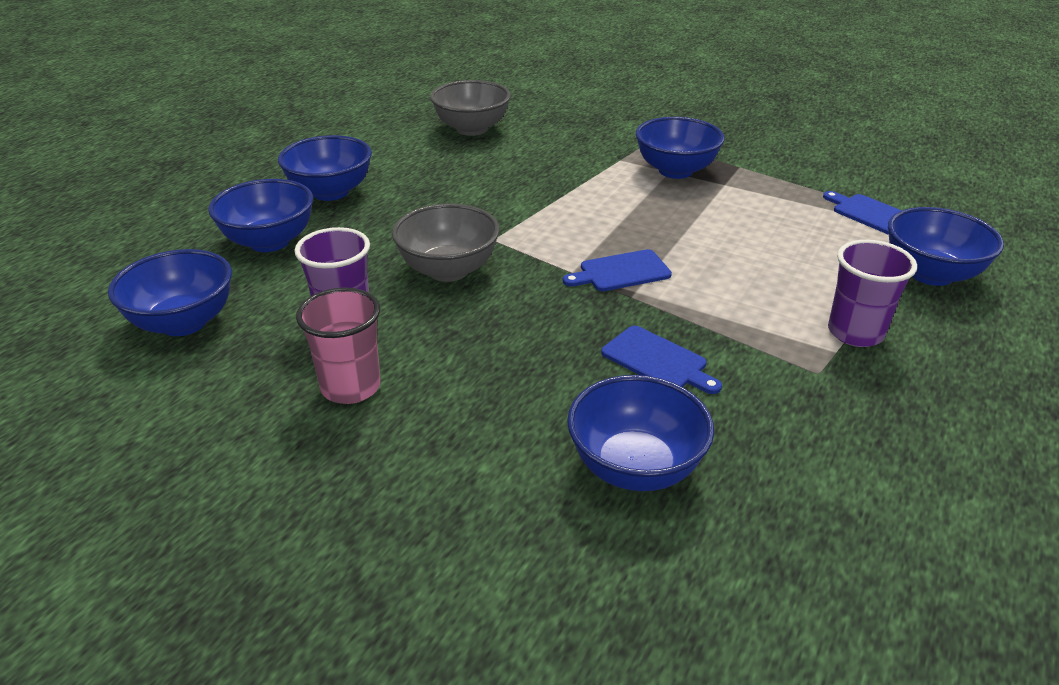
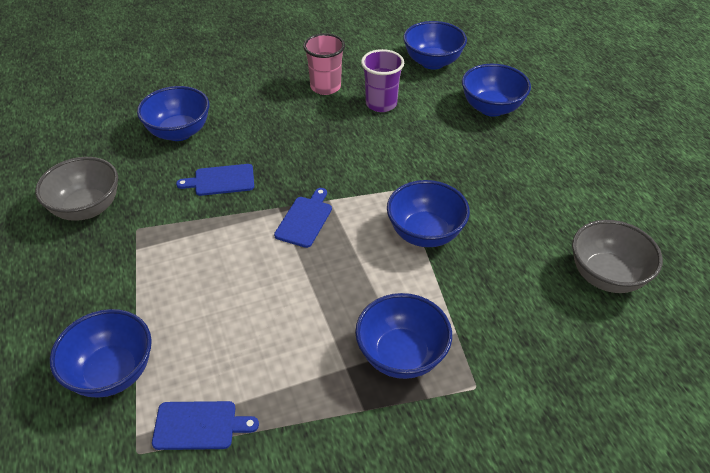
camera: 130 degrees right, 10 degrees up
(330, 192) = (541, 152): blue bowl -> blue bowl (425, 233)
(448, 270) = (387, 155): grey bowl -> grey bowl (87, 208)
(855, 333) = (133, 272): purple cup -> none

